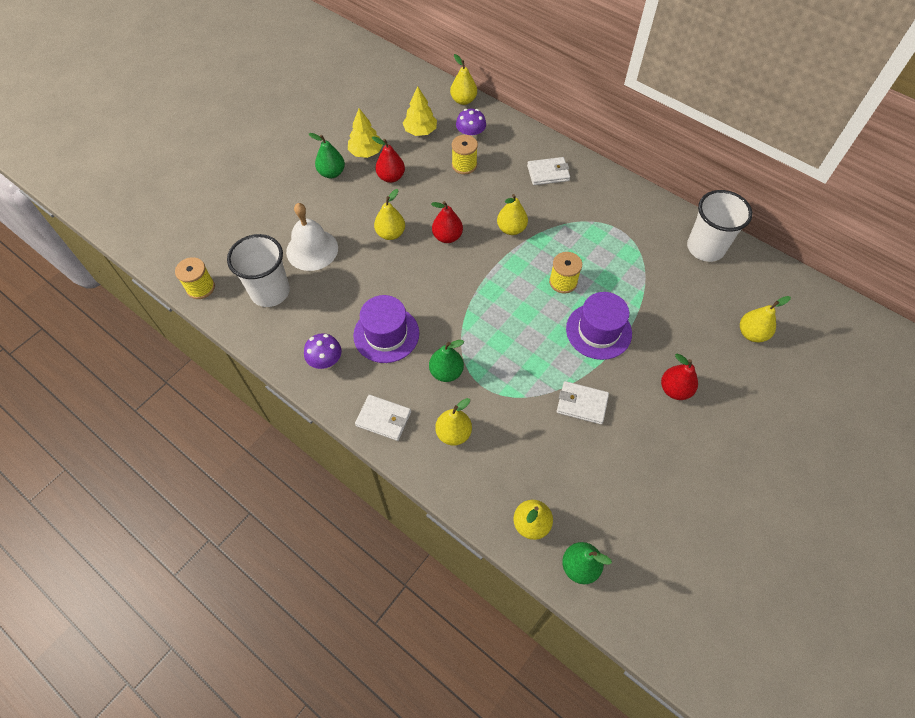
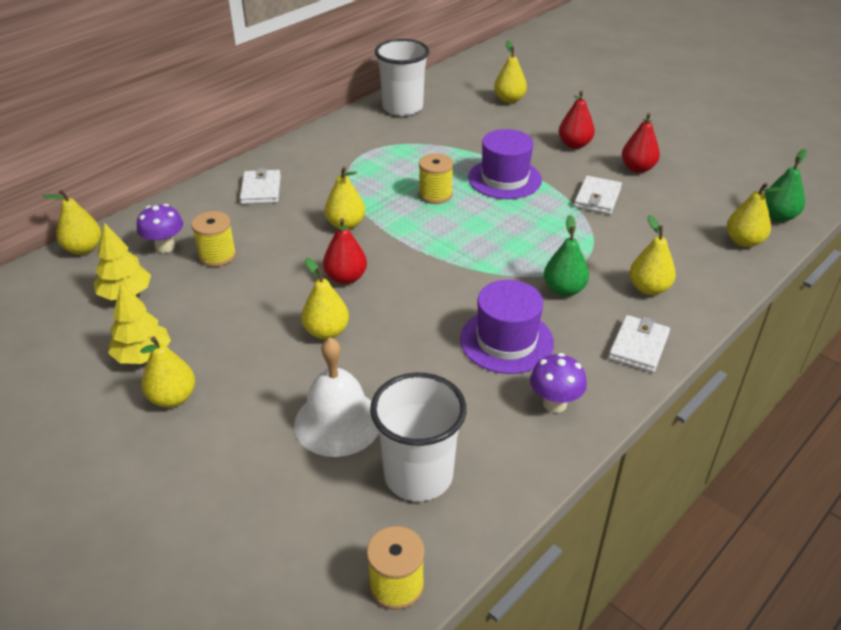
camera: 85 degrees left, 20 degrees down
(332, 173) = (172, 398): green pear -> yellow pear
(391, 177) = (211, 328): red pear -> red pear (637, 168)

